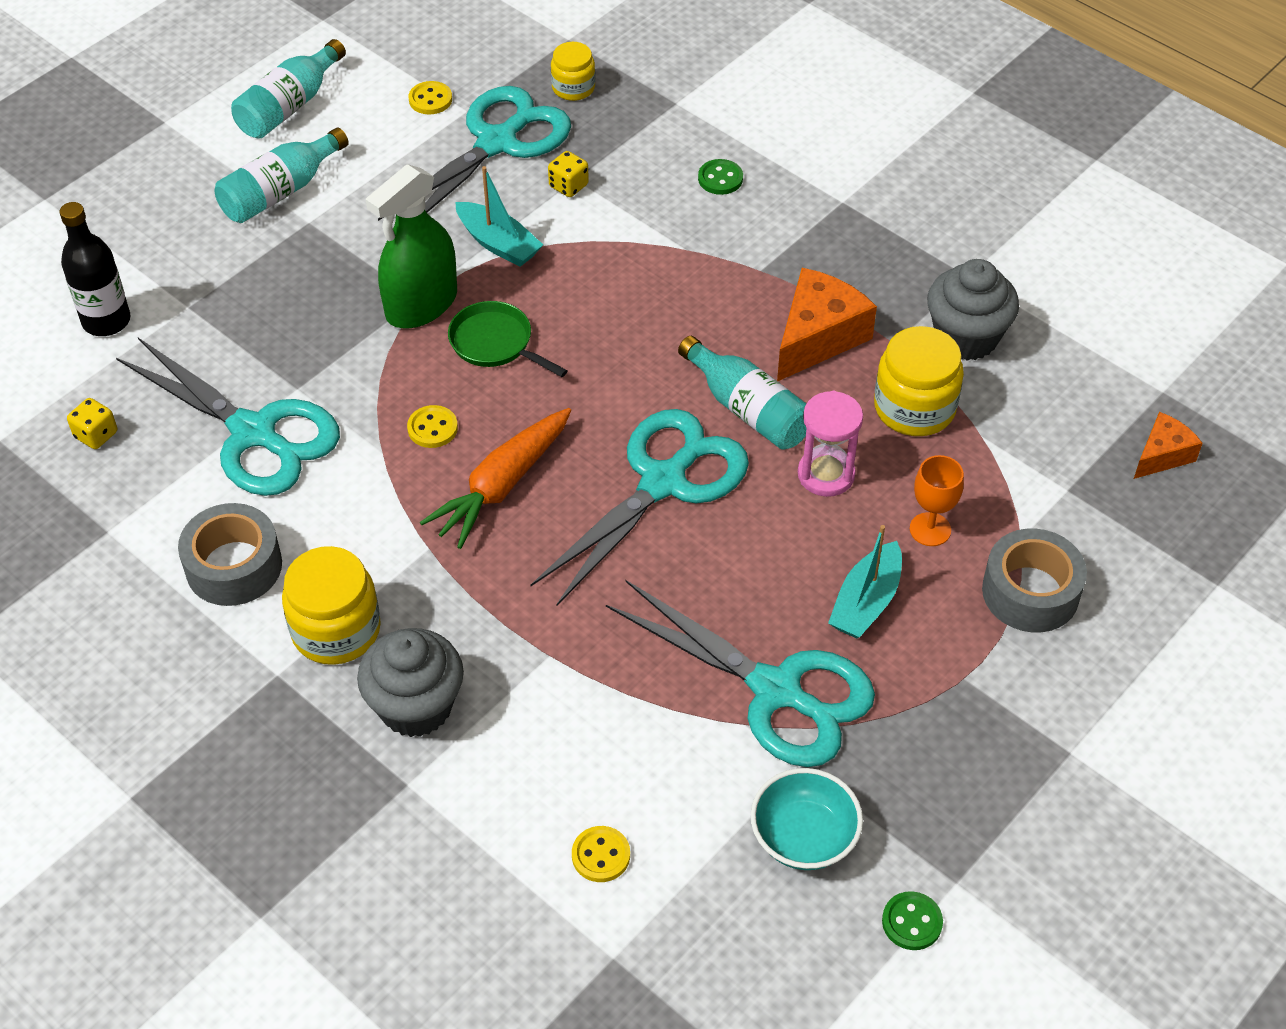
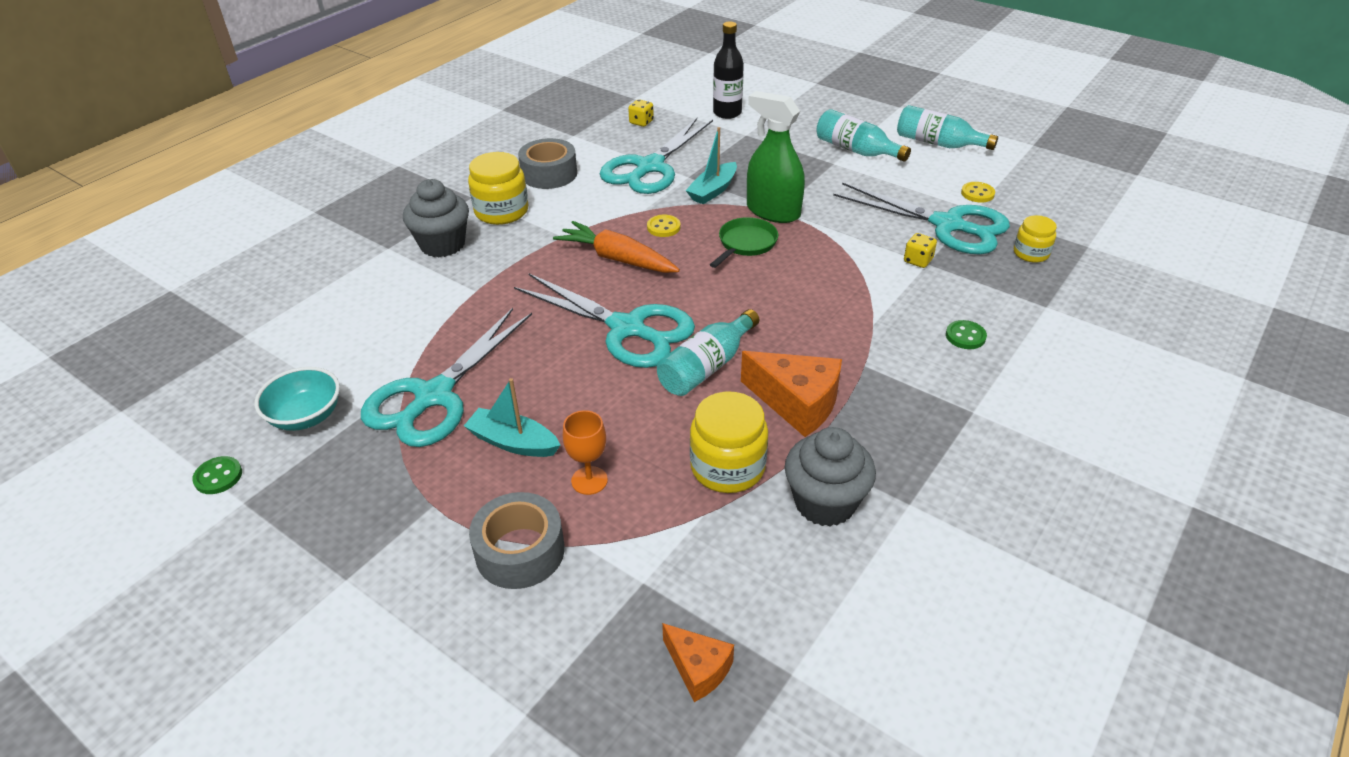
camera: 85 degrees right, 10 degrees down
(498, 244) = (843, 236): turquoise boat -> turquoise boat (713, 190)
(601, 855) = (318, 324): yellow button -> none
(826, 474) = (644, 414): pink hourglass -> none

